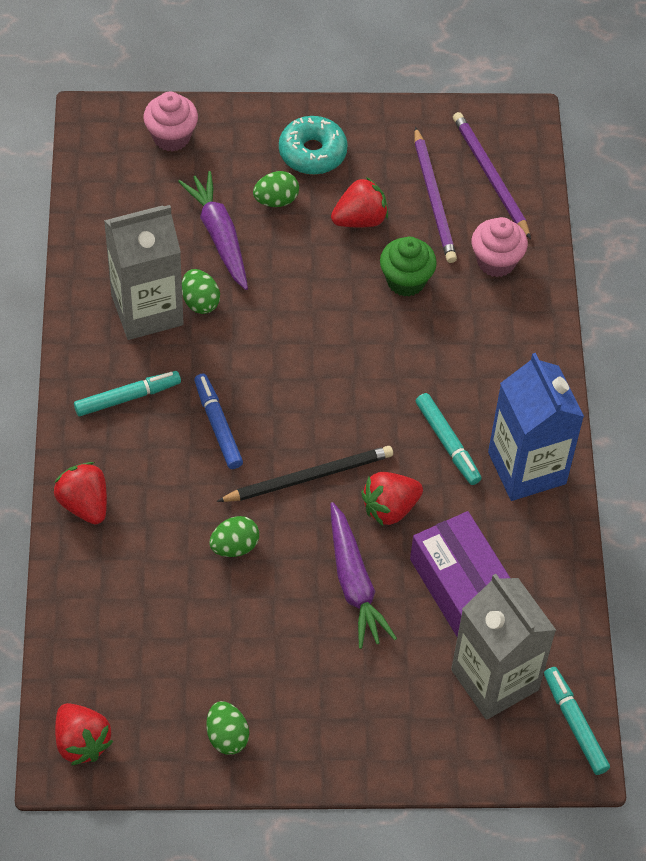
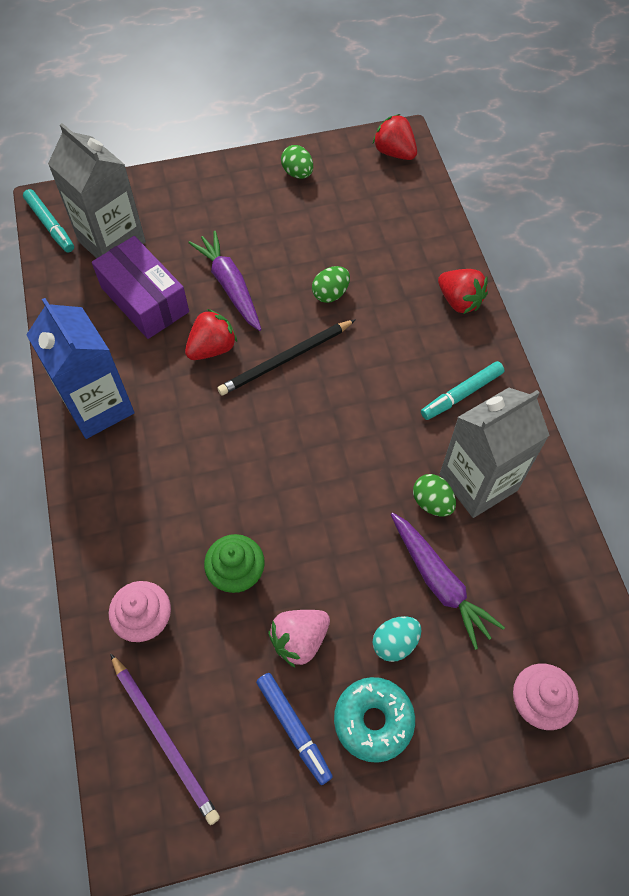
camera: 170 degrees right, 5 degrees up
(218, 425) = (375, 386): blue marker -> blue marker (294, 728)
(276, 200) = (395, 642): green egg -> turquoise egg
(360, 219) = (299, 640): red strawberry -> pink strawberry
(434, 199) = (224, 688): purple pencil -> none
(447, 443) = (171, 414): turquoise marker -> none

